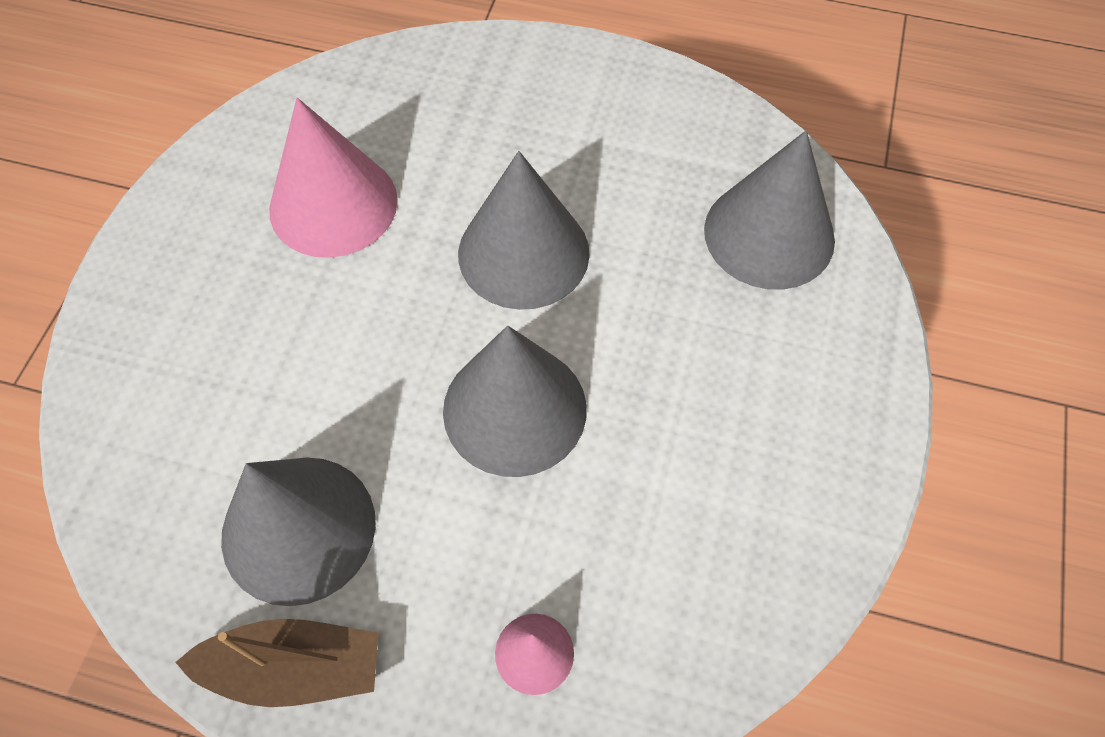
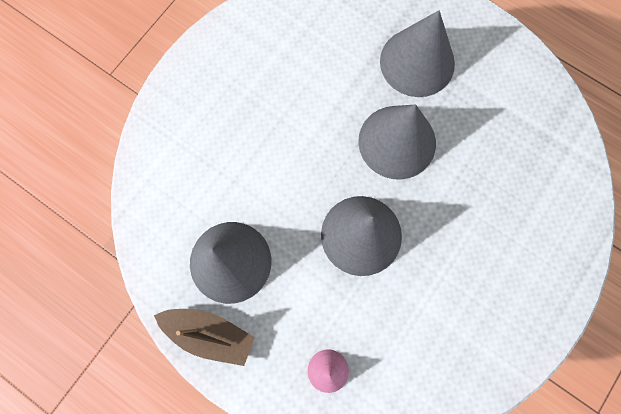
camera: 20 degrees right, 15 degrees up
(333, 204) = (300, 74): pink cone -> none
(769, 234) = (543, 178): grey cone -> grey cone (417, 62)

